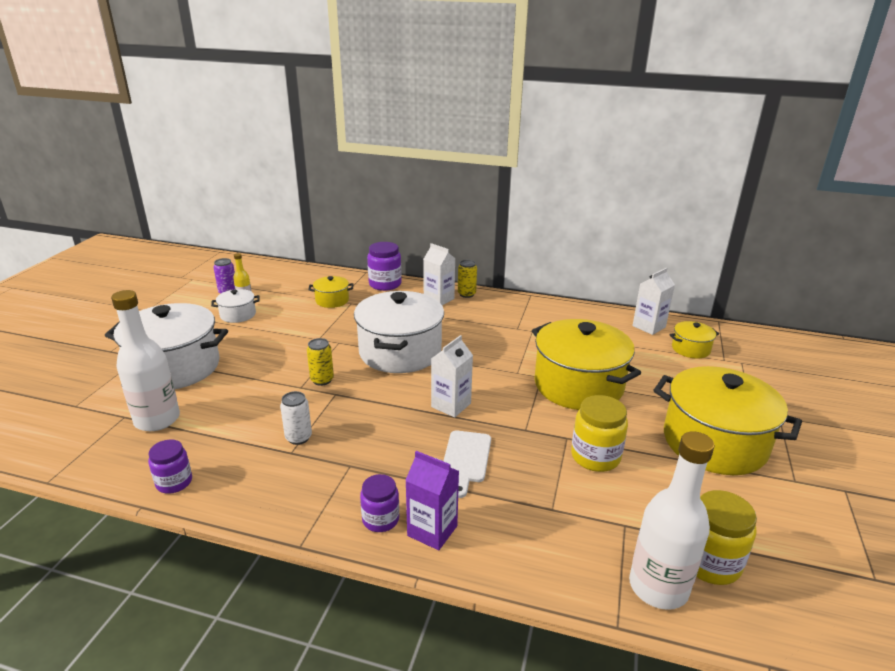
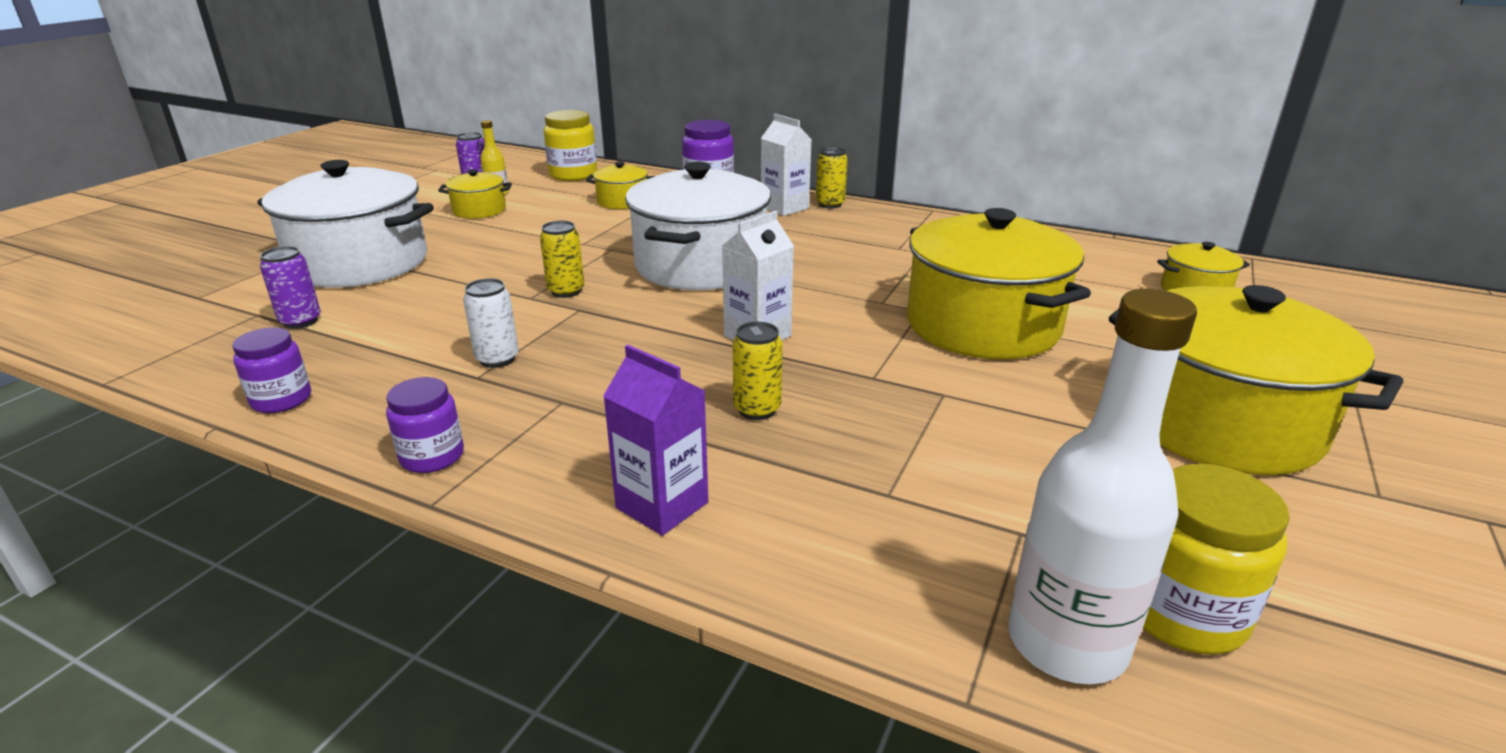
camera: 10 degrees right, 0 degrees up
(157, 420) = (301, 321): white bottle -> purple can
(238, 315) = (479, 210): white pot -> yellow pot
(380, 519) = (580, 480): purple jar -> purple jar (432, 456)
(466, 459) = (757, 409): white cutting board -> yellow can
(595, 457) = (988, 425): yellow jar -> yellow jar (573, 175)
(649, 326) = (1124, 258): white carton -> none

